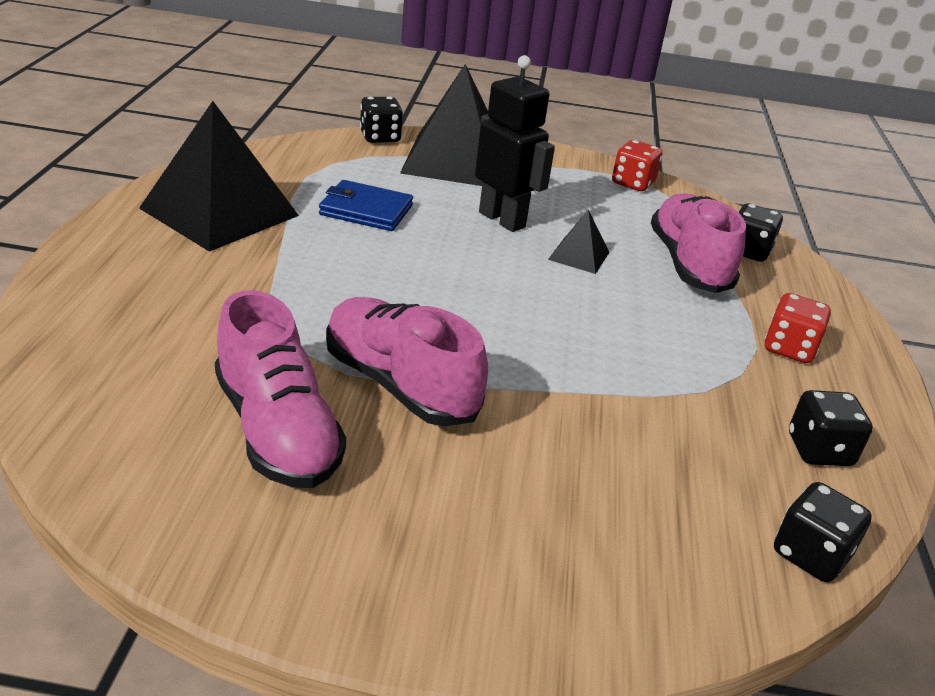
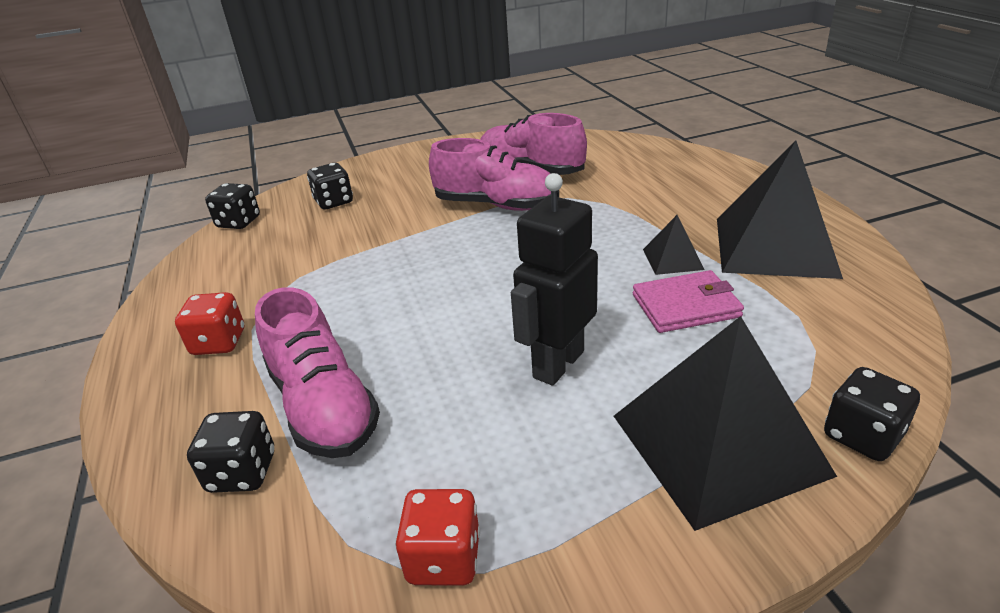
camera: 160 degrees right, 0 degrees up
(366, 210) = (686, 306): blue wallet -> pink wallet
(502, 220) = (558, 364): black robot -> black robot turned 105 degrees clockwise
(579, 256) = (447, 355): black pyramid -> black pyramid (672, 259)
(819, 450) = (217, 272): black dice -> black dice (334, 202)

